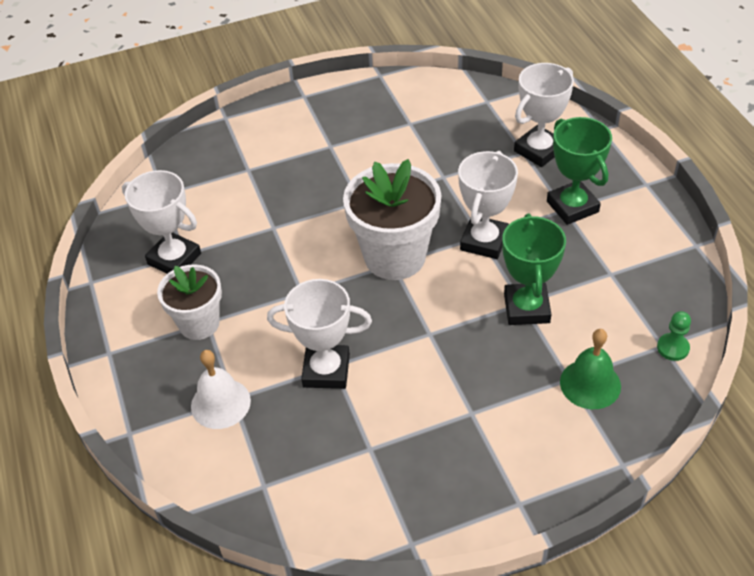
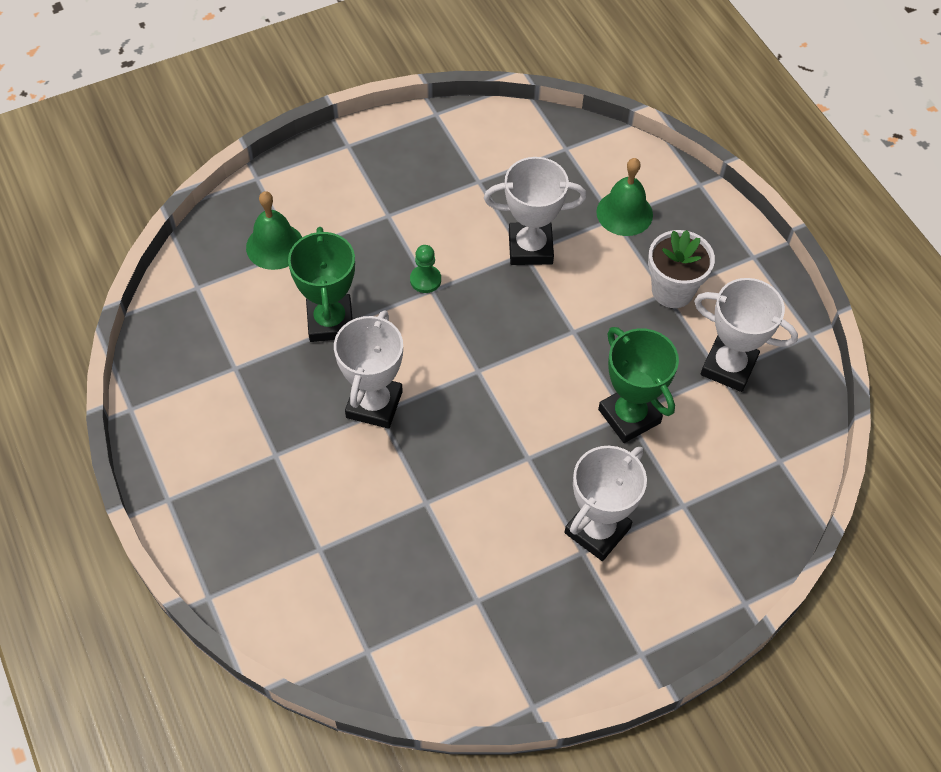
camera: 170 degrees right, 10 degrees up
(220, 403) = (624, 213): white bell -> green bell
(395, 257) = (476, 379): white flower pot -> none
(539, 150) = (299, 553): white trophy -> white trophy (597, 530)
(572, 207) = (265, 459): green trophy -> green trophy (629, 416)
(673, 348) = (187, 285): green pawn -> green pawn (425, 280)

